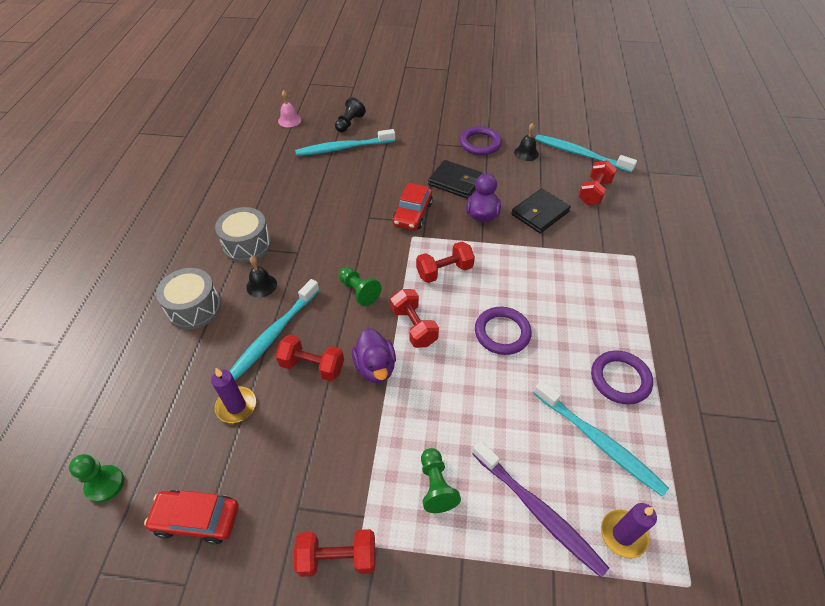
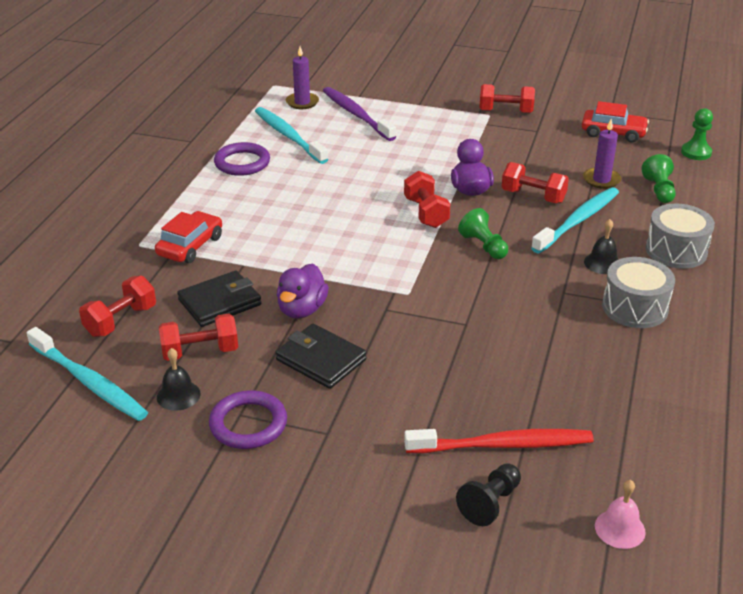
camera: 170 degrees left, 15 degrees down
(343, 148) = (504, 445): turquoise toothbrush -> red toothbrush
(412, 213) = (401, 321): red car -> red car (190, 246)
(436, 486) = (429, 130): green pawn -> green pawn (659, 190)
(444, 271) = (377, 254): red dumbbell -> red dumbbell (200, 352)
(502, 333) = (335, 200): purple ring -> none

